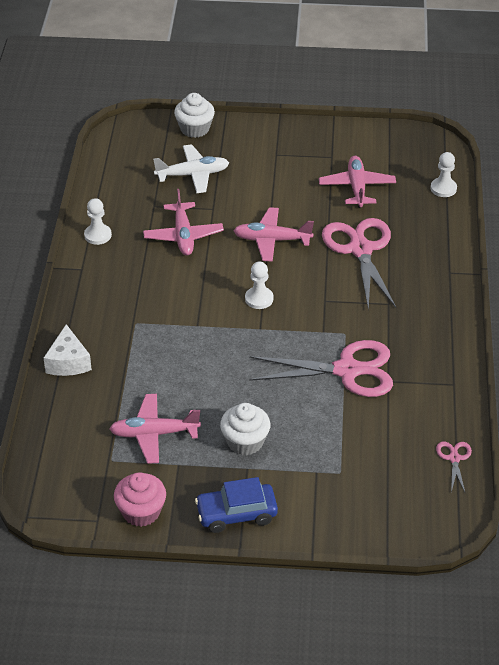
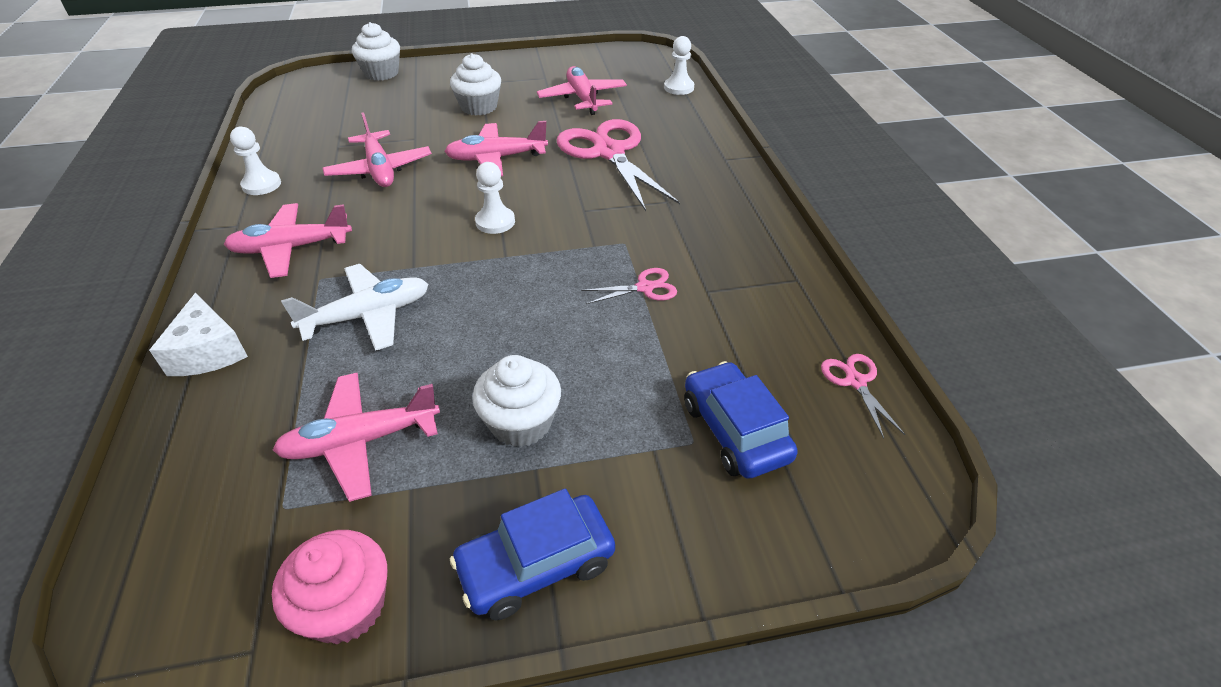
camera: 15 degrees left, 0 degrees up
(118, 295) = (291, 248): none -> pink plane
(192, 175) = (384, 111): white plane -> white plane (368, 316)
(269, 183) = (479, 107): none -> white cupcake
(347, 370) = (645, 288): pink scissors -> pink scissors, size x0.44
(367, 471) = (735, 431): none -> blue car

